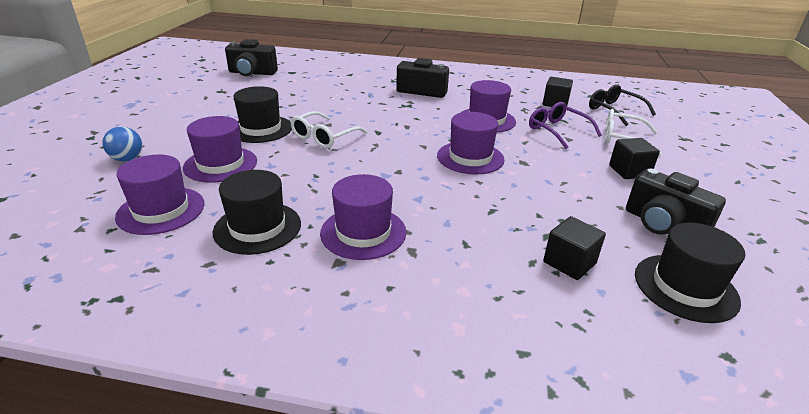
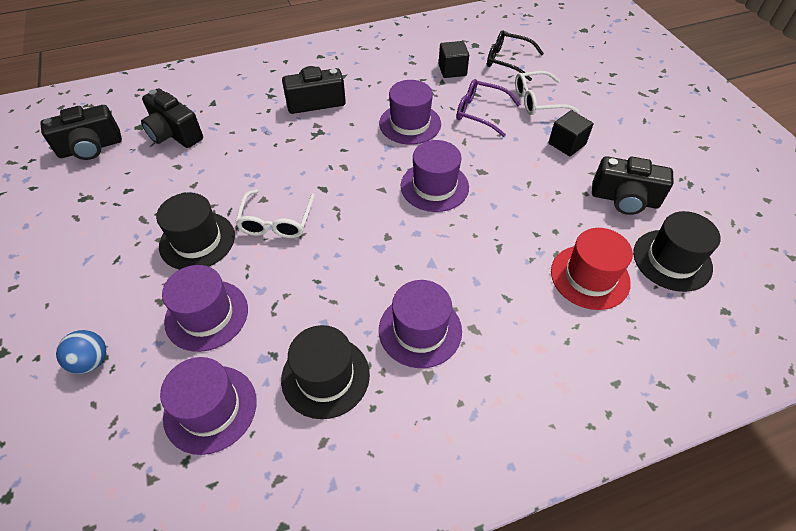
camera: 30 degrees left, 20 degrees up
(308, 80) = (174, 134): none -> black camera
(569, 262) = (590, 277): black cube -> red hat

